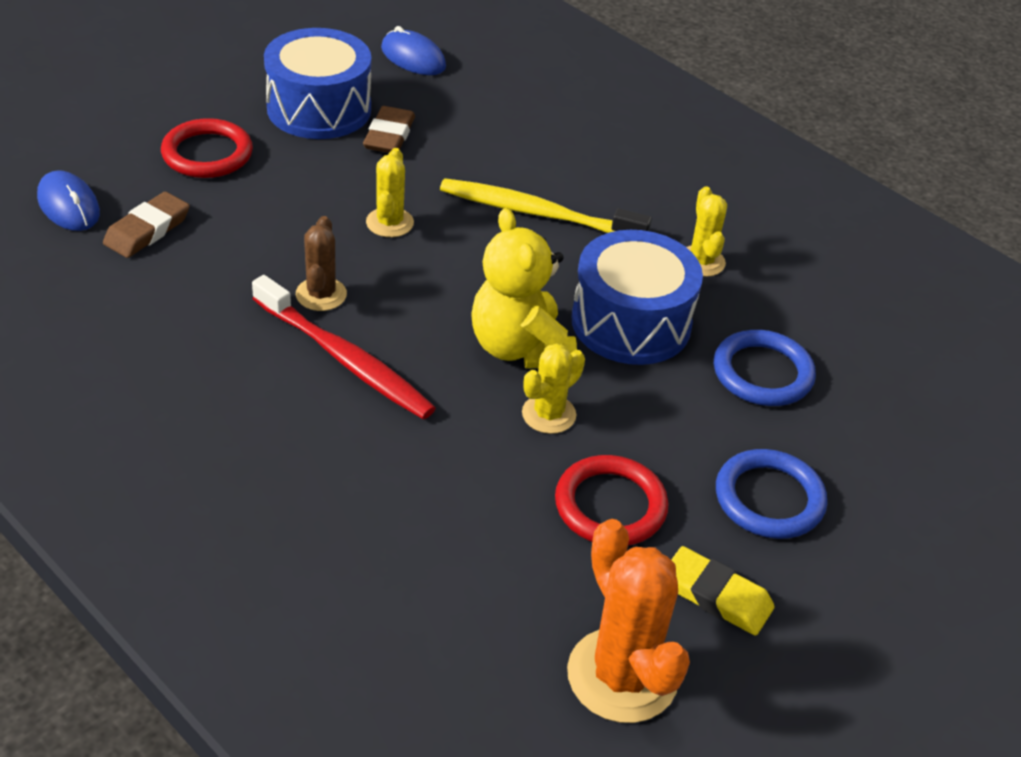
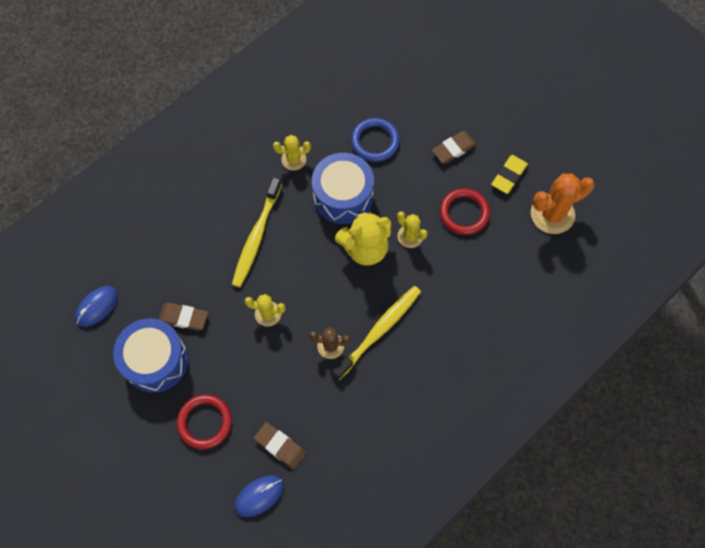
camera: 85 degrees left, 25 degrees up
(345, 359) = (379, 330): red toothbrush -> yellow toothbrush
(769, 499) = (454, 149): blue ring -> brown eraser

